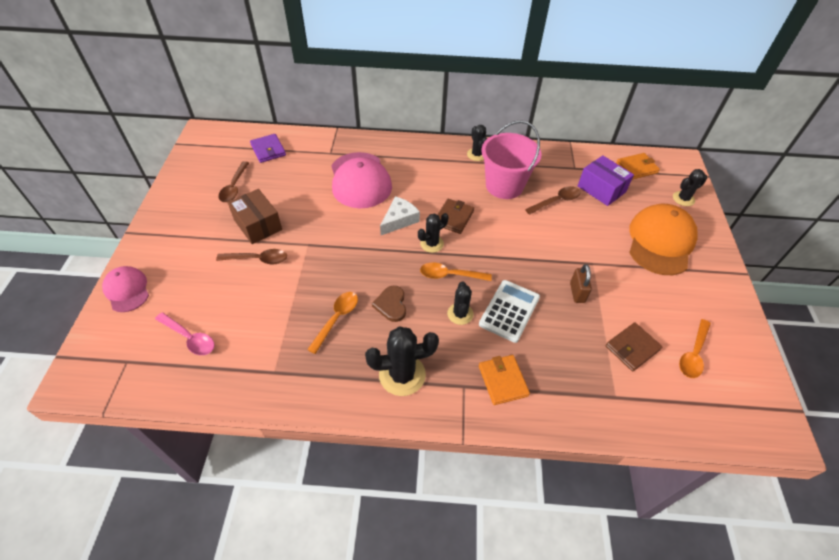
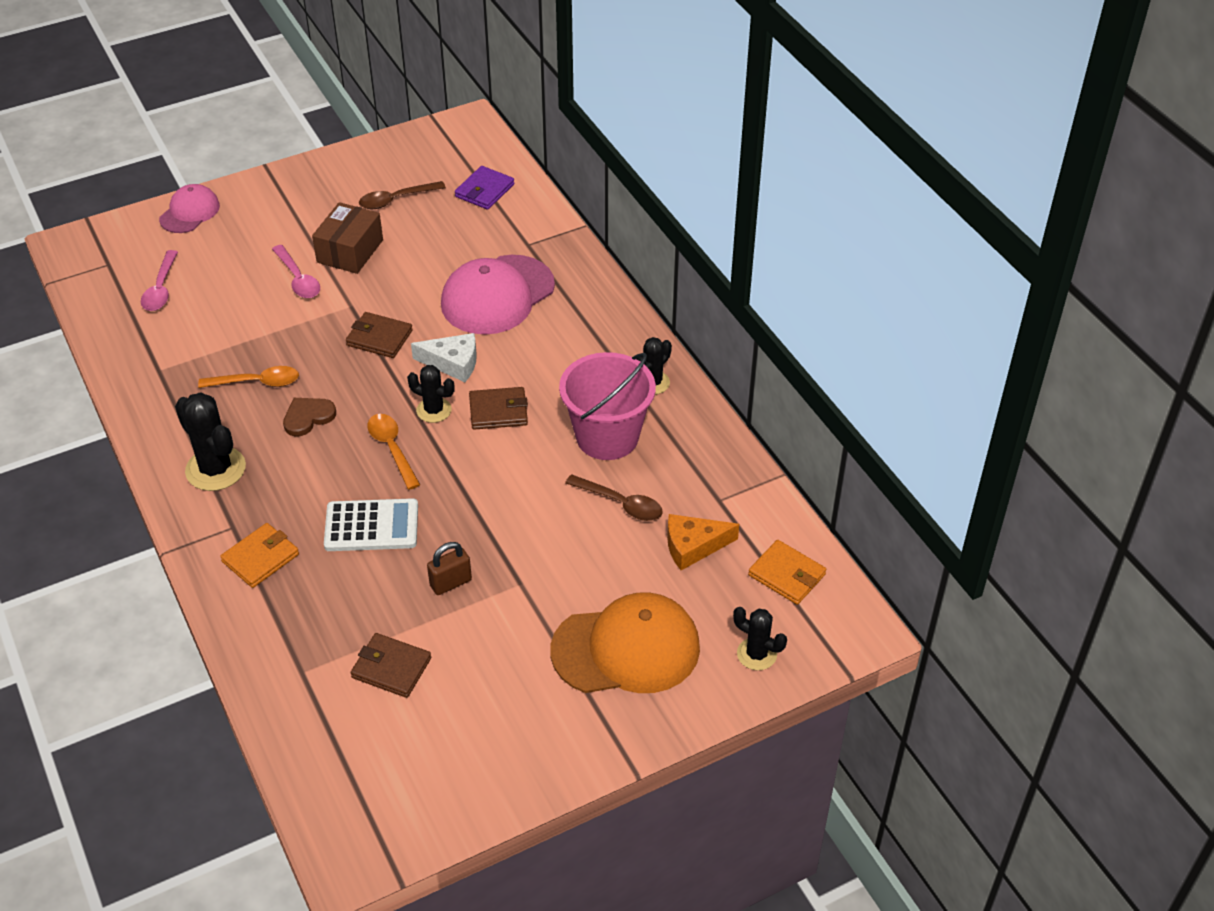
camera: 60 degrees right, 5 degrees down
(257, 259) = (298, 279): brown spoon -> pink spoon
(349, 243) = (379, 338): none -> brown wallet
(460, 314) = (335, 482): black cactus -> none
(601, 189) = (693, 546): purple box -> orange cheese
(693, 354) = (424, 737): orange spoon -> none

